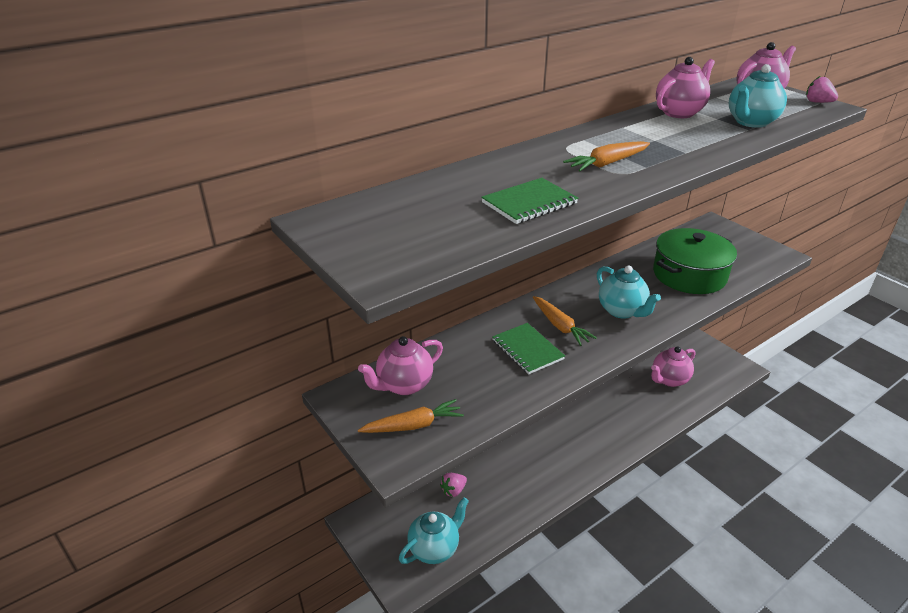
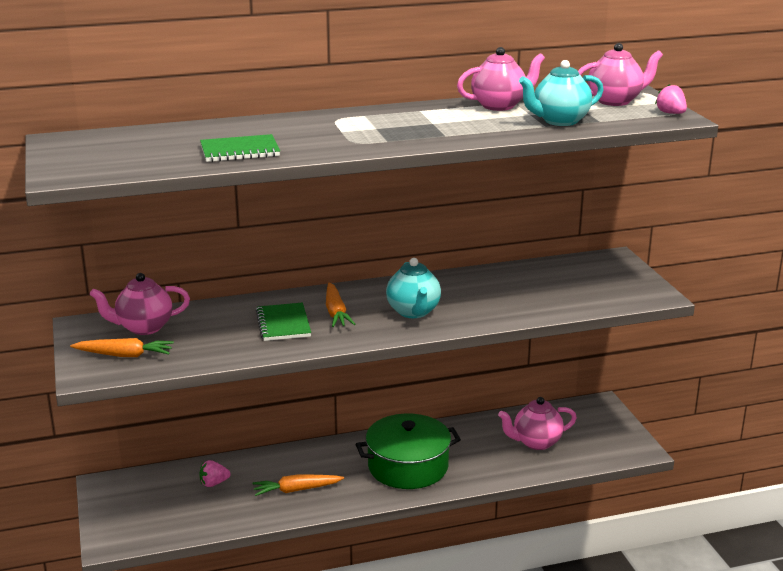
camera: 20 degrees right, 10 degrees down
(434, 548) = (159, 522): turquoise teapot -> none
(607, 163) = (355, 134): orange carrot -> orange carrot (296, 490)
(689, 275) = (525, 296): green pot -> green pot (408, 466)

